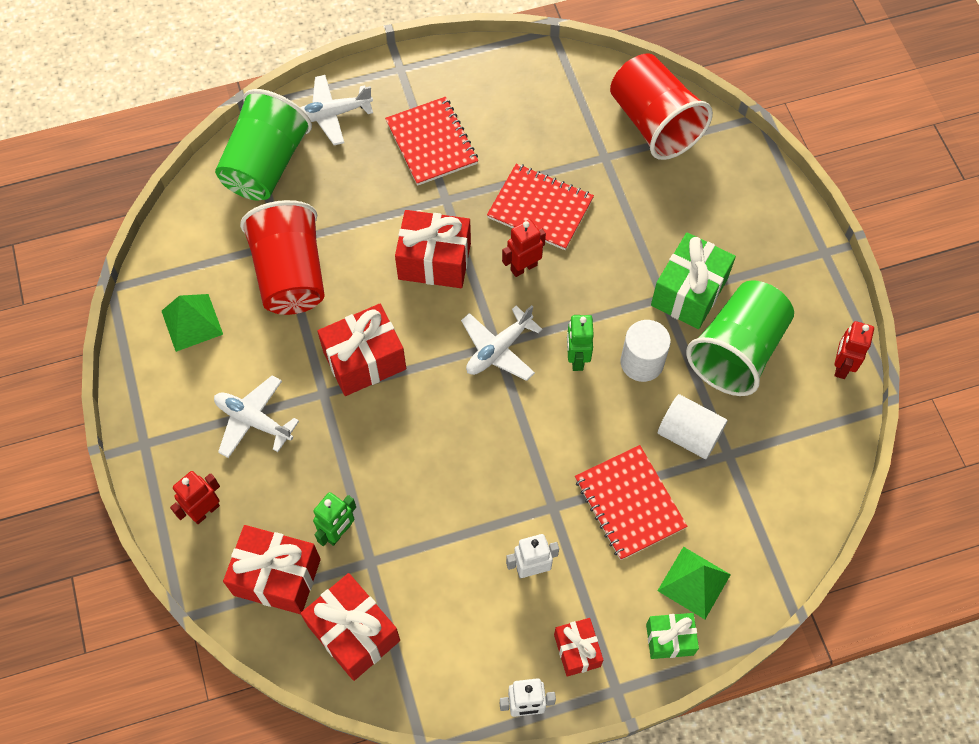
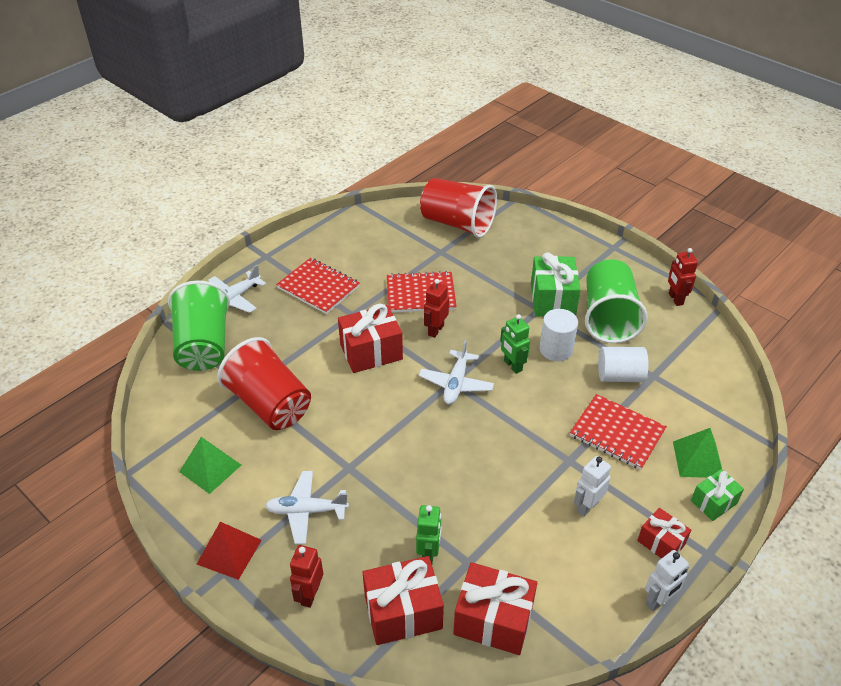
camera: 30 degrees left, 20 degrees down
(159, 425) = (229, 552): none -> red pyramid
(364, 360) = (365, 432): red gift -> none

